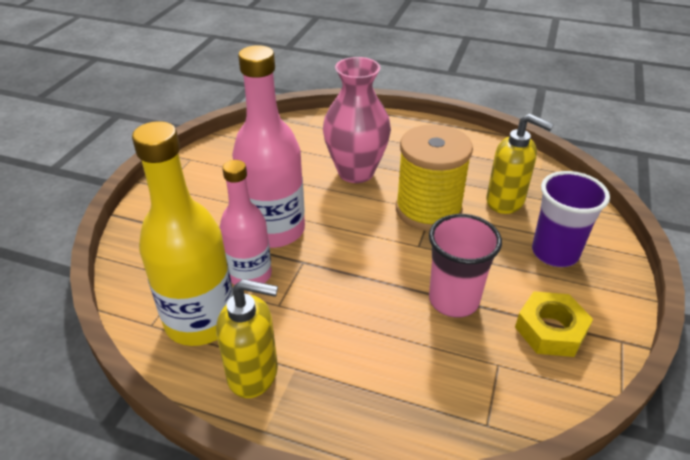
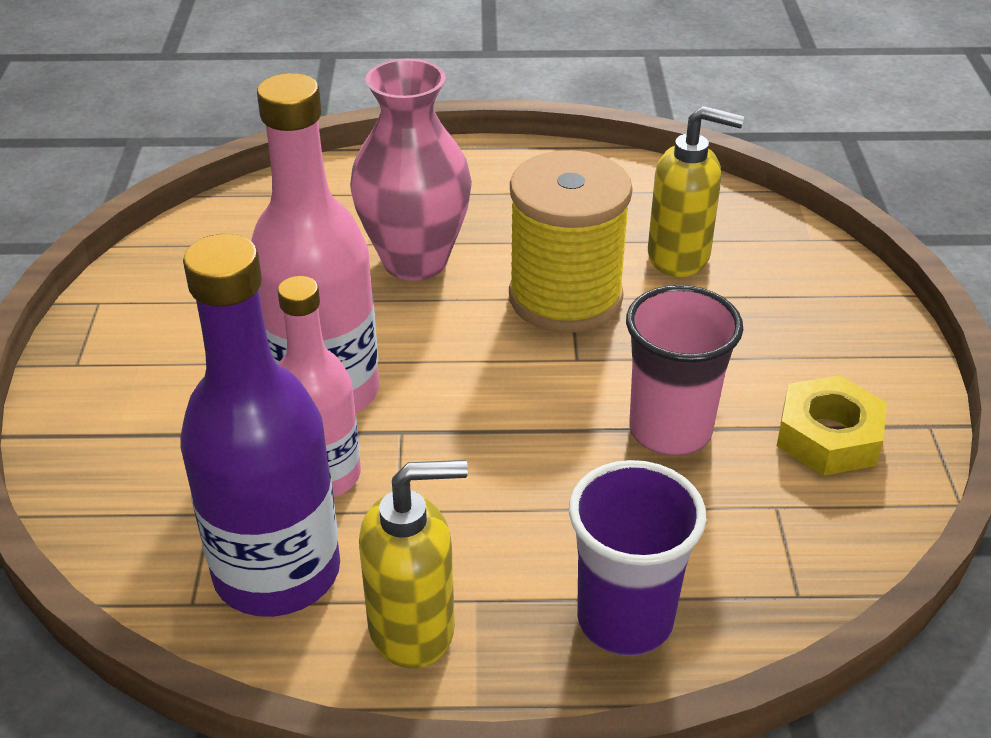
camera: 20 degrees left, 0 degrees up
(200, 321) = (277, 572): yellow bottle -> purple bottle
(554, 253) = (786, 320): purple cup -> purple cup (625, 620)

